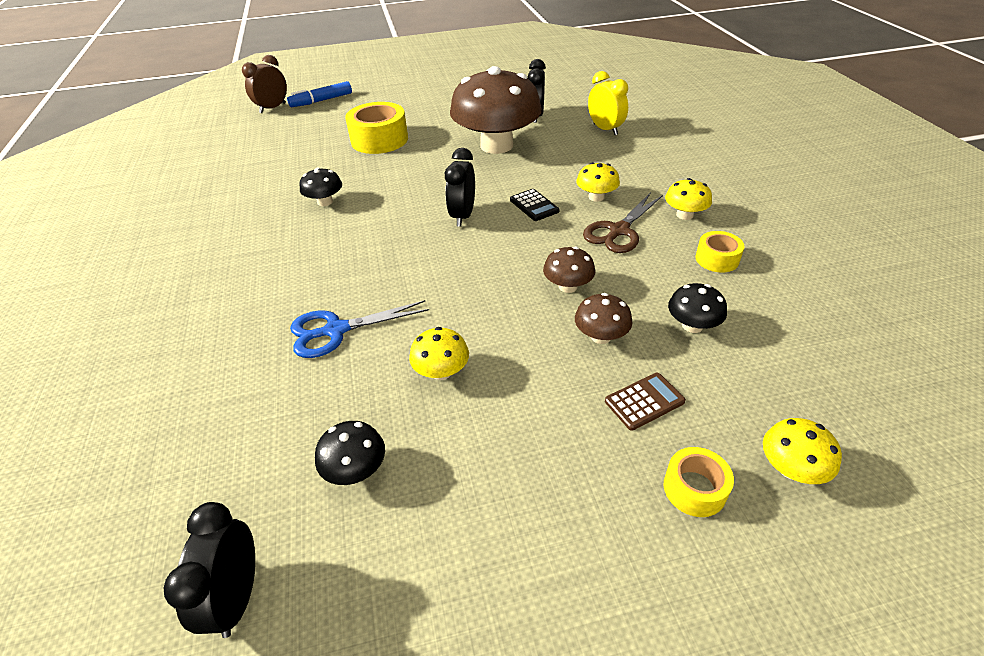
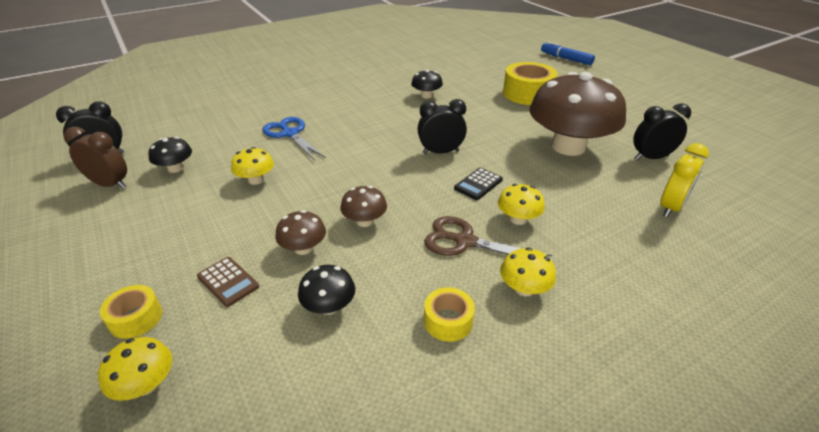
camera: 70 degrees right, 5 degrees down
(272, 108) = (536, 47): brown clock -> brown clock (110, 184)

